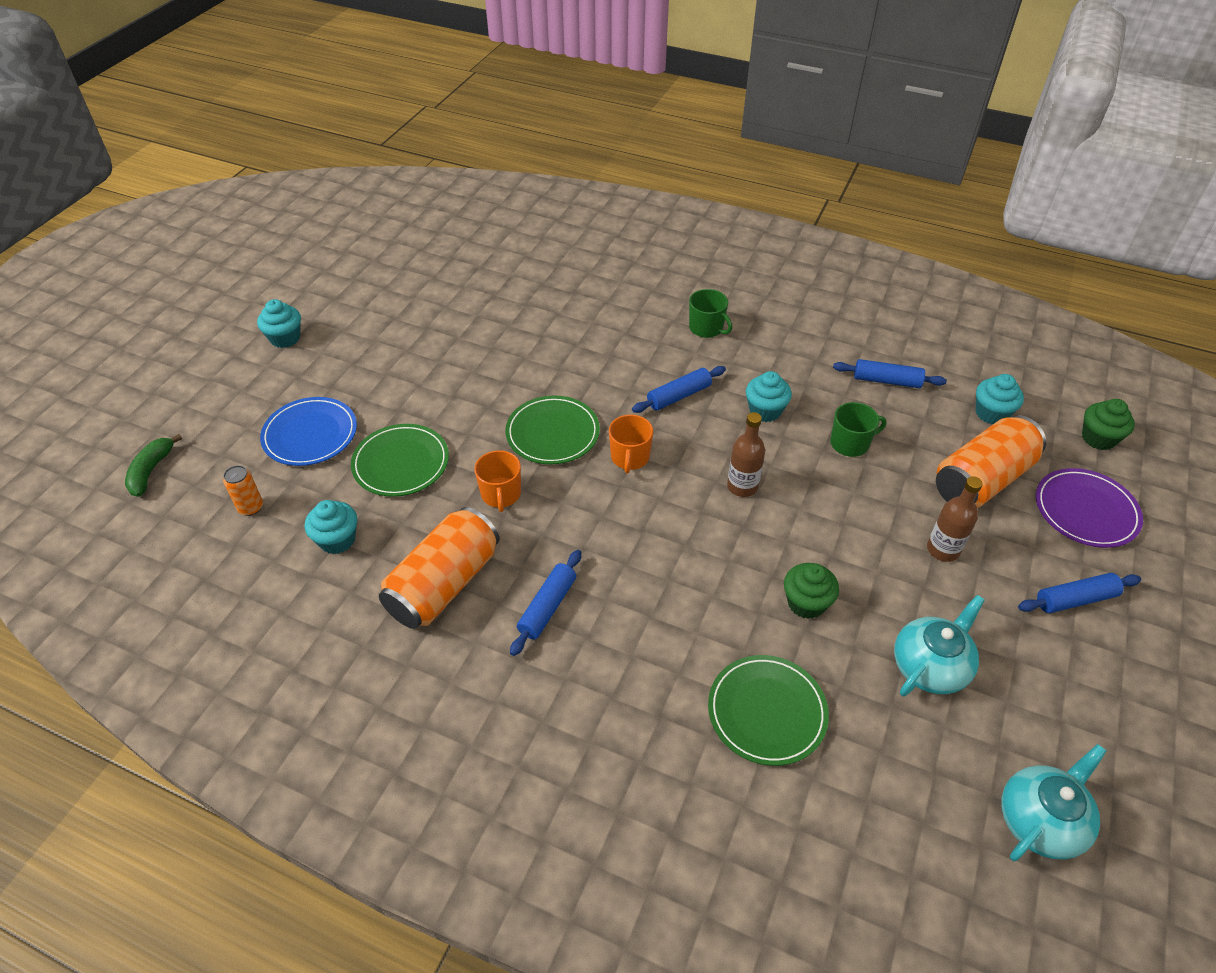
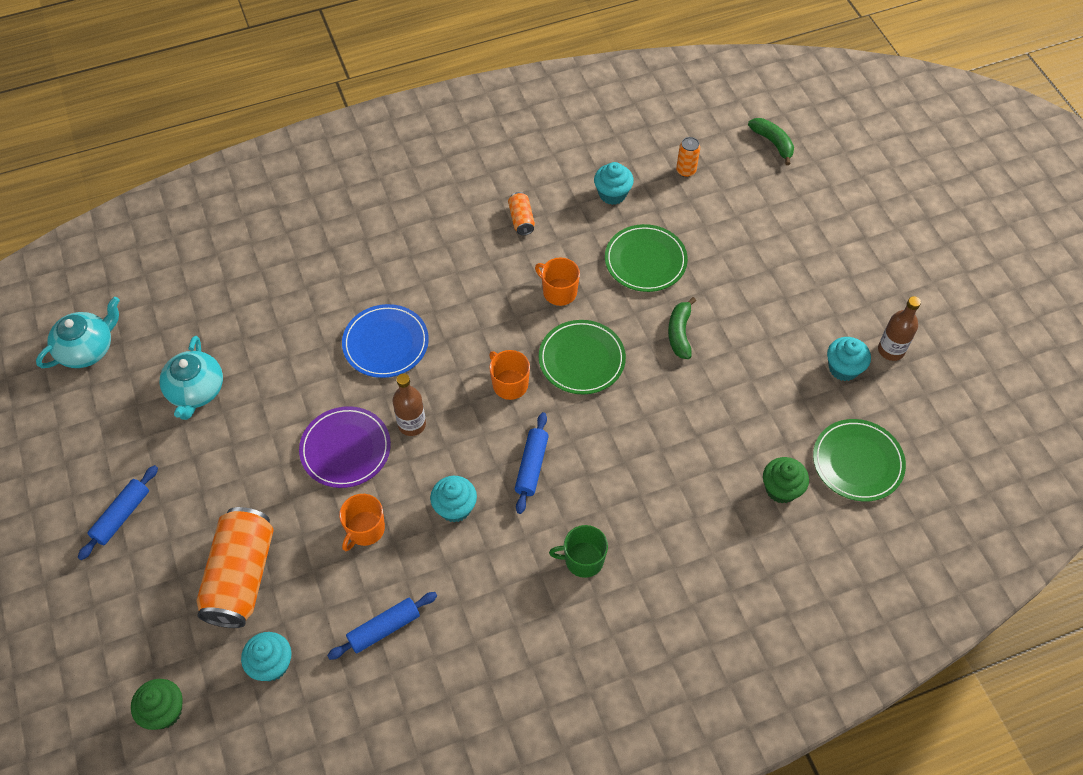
camera: 135 degrees right, 10 degrees up
(285, 338) = (859, 276): turquoise cupcake -> turquoise cupcake (843, 368)
(310, 434) = (726, 232): blue plate -> blue plate (386, 343)
(444, 584) = (521, 220): orange can -> orange can, size x0.46
(458, 396) = (679, 333): none -> green banana
(547, 607) = (450, 253): blue rolling pin -> none
(767, 712) = (274, 293): green plate -> green plate (857, 462)
(806, 603) = (300, 373): green cupcake -> green cupcake (781, 489)
(850, 443) = (365, 529): green mug -> orange mug
(943, 550) = (235, 485): brown bottle -> brown bottle (891, 350)
(1040, 820) = (87, 349): turquoise teapot -> turquoise teapot turned 135 degrees counterclockwise
(1085, 511) = (144, 611): purple plate -> purple plate (345, 449)

